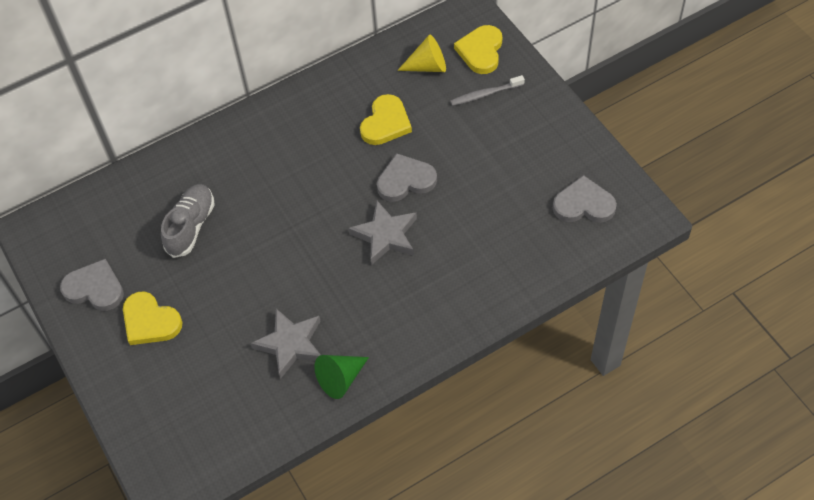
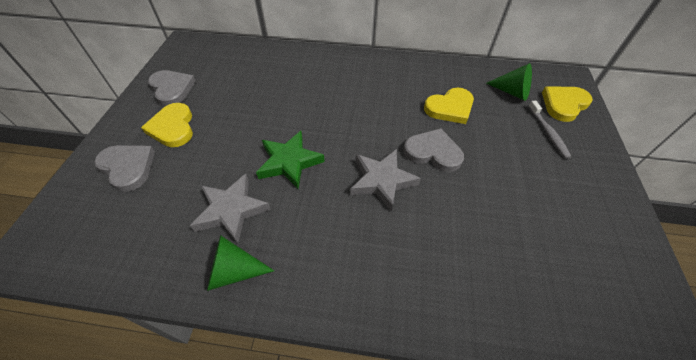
camera: 35 degrees right, 5 degrees down
(191, 226) = (261, 91): grey shoe -> none
(294, 274) = (289, 162): none -> green star
(428, 66) = (512, 92): yellow cone -> green cone
(485, 94) = (548, 133): grey toothbrush -> grey toothbrush turned 120 degrees counterclockwise
(583, 204) = (598, 281): grey heart -> grey heart (128, 167)

